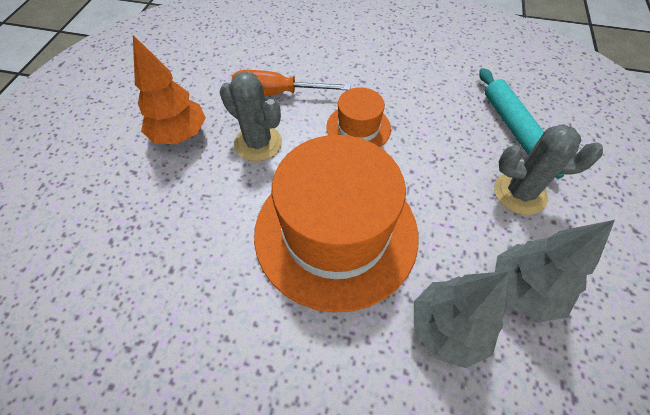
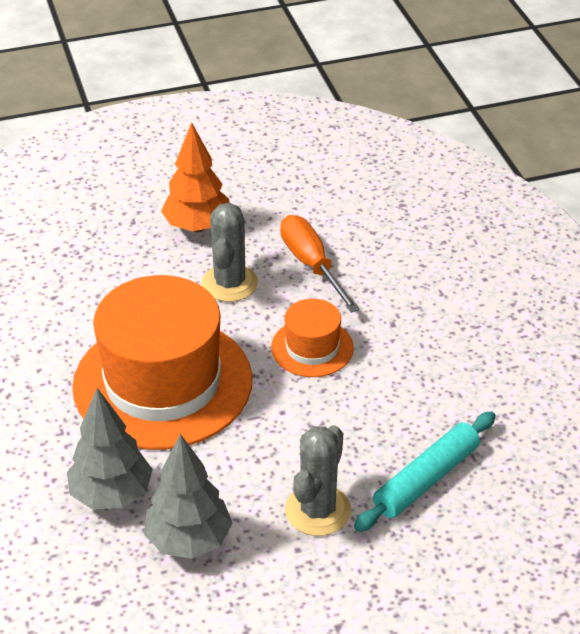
camera: 60 degrees right, 15 degrees down
(519, 193) = (317, 510): grey cactus -> grey cactus turned 45 degrees clockwise

